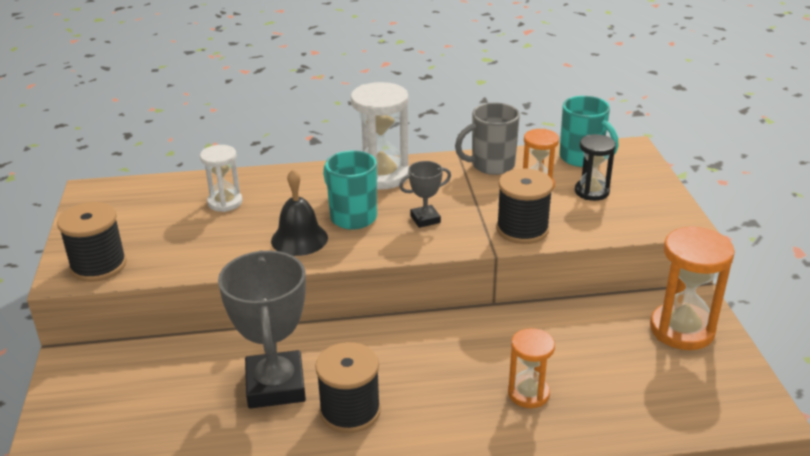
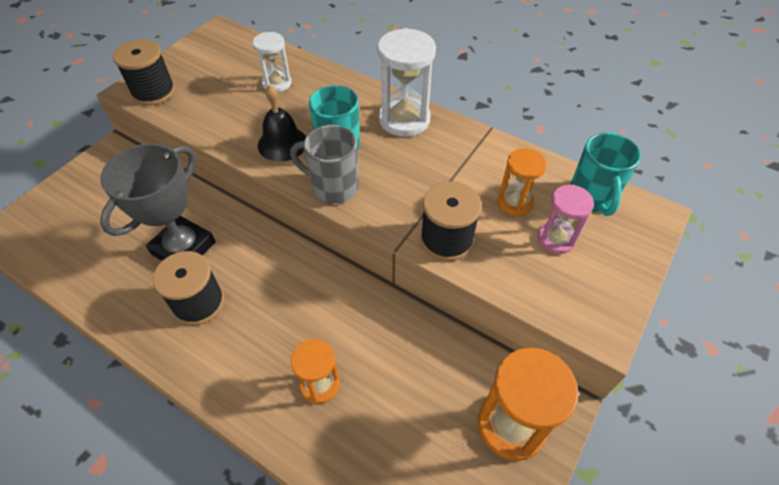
camera: 40 degrees right, 20 degrees up
(425, 219) = (385, 180): grey trophy -> none
(491, 165) = (500, 158): grey mug -> grey mug (333, 187)
(591, 192) = (556, 239): black hourglass -> pink hourglass

